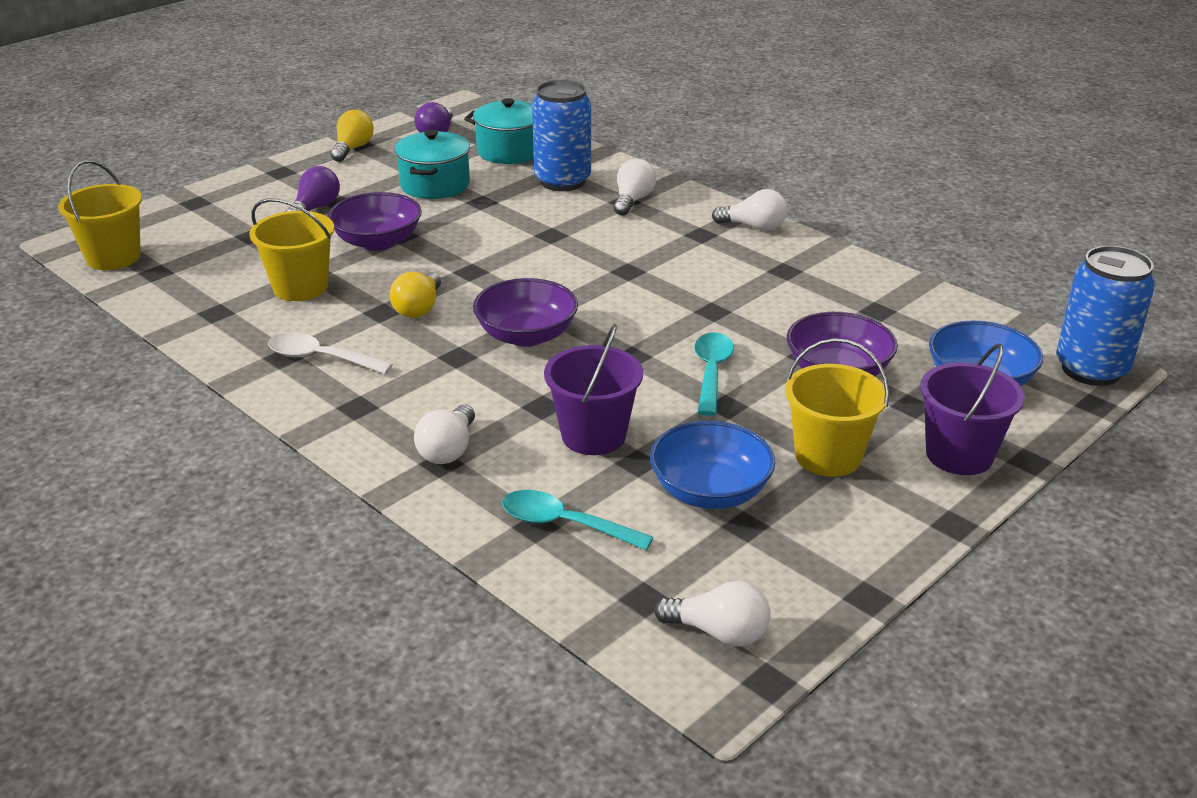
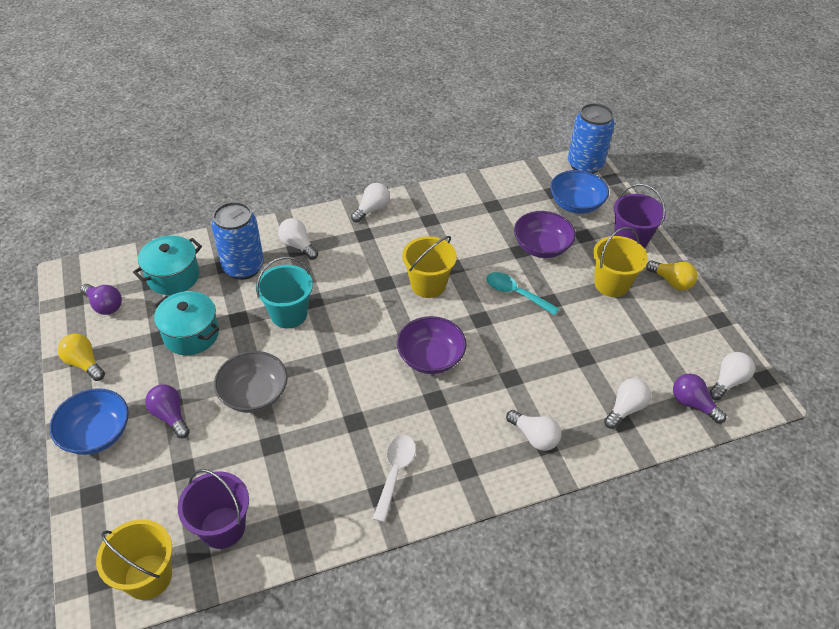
camera: 65 degrees left, 15 degrees up
(300, 287) = (289, 458): yellow bucket -> yellow bucket (428, 284)
(320, 358) = (395, 473): white spoon -> white spoon turned 150 degrees clockwise
(377, 242) = (254, 394): purple bowl -> grey bowl
(419, 308) = (363, 400): yellow light bulb -> yellow light bulb (671, 282)
(514, 227) = (289, 314): none -> turquoise bucket
(564, 524) = (625, 409): turquoise spoon -> white light bulb
(593, 435) = (551, 366): purple bucket -> purple bucket (222, 527)
(631, 597) = (692, 404): none -> purple light bulb
(710, 491) = (621, 339): blue bowl -> blue bowl (96, 433)

